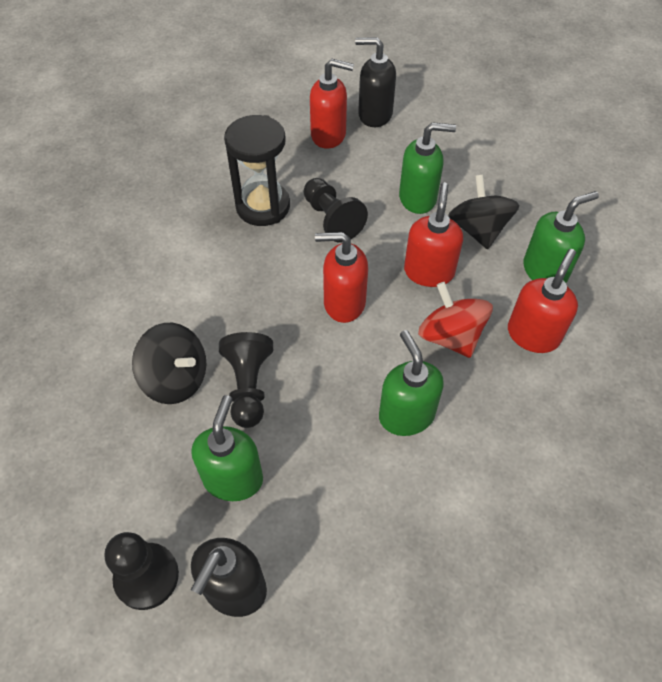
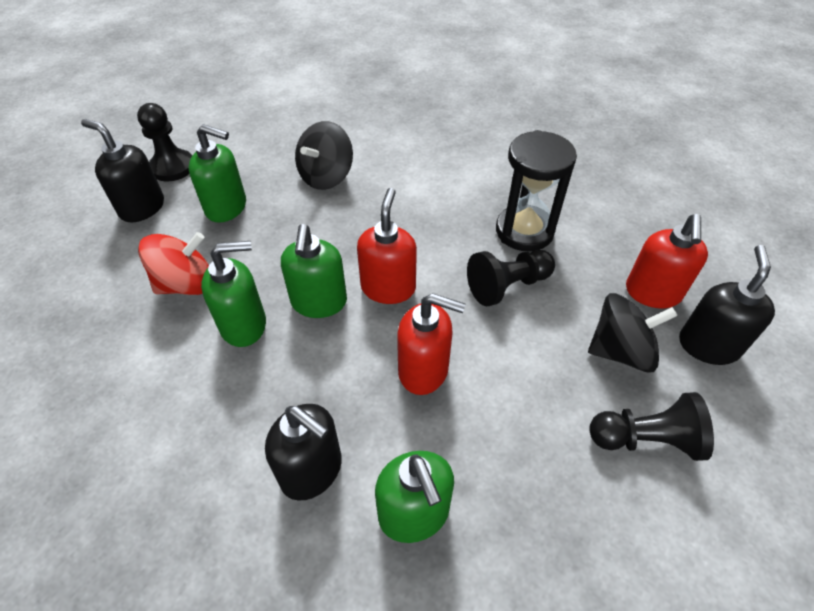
camera: 95 degrees right, 5 degrees down
(248, 387) = (307, 217): black pawn -> black pawn (646, 439)
(418, 198) = (548, 376): green soap dispenser -> green soap dispenser (319, 302)
(450, 337) = (327, 378): red spinning top -> red spinning top (187, 284)
(478, 230) = (492, 439): black spinning top -> black spinning top (620, 351)
(533, 335) = (312, 470): red soap dispenser -> black soap dispenser

